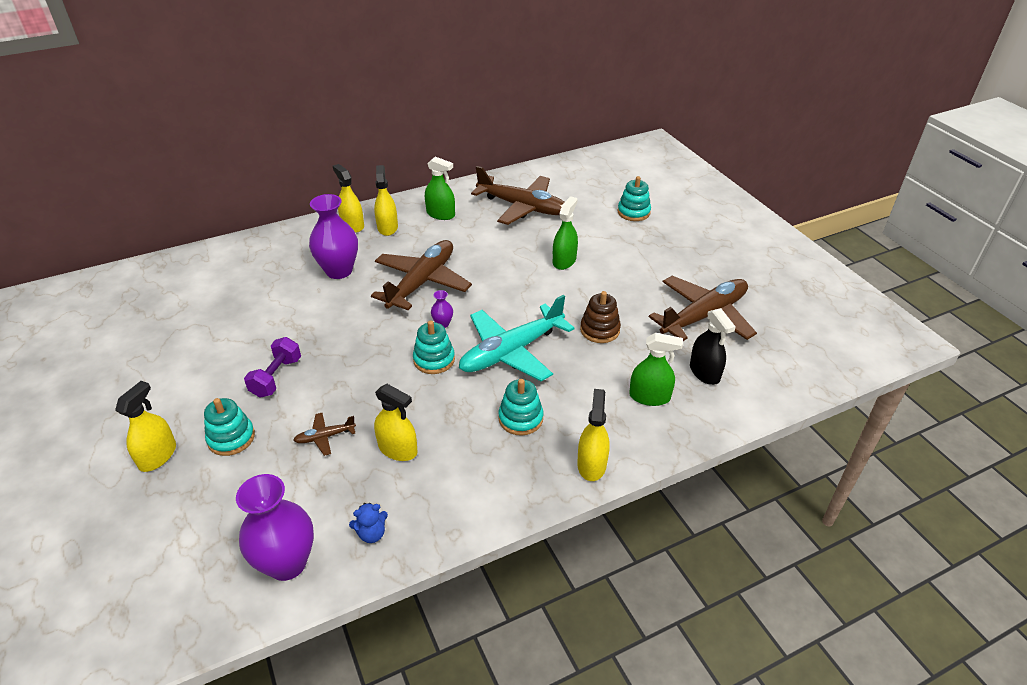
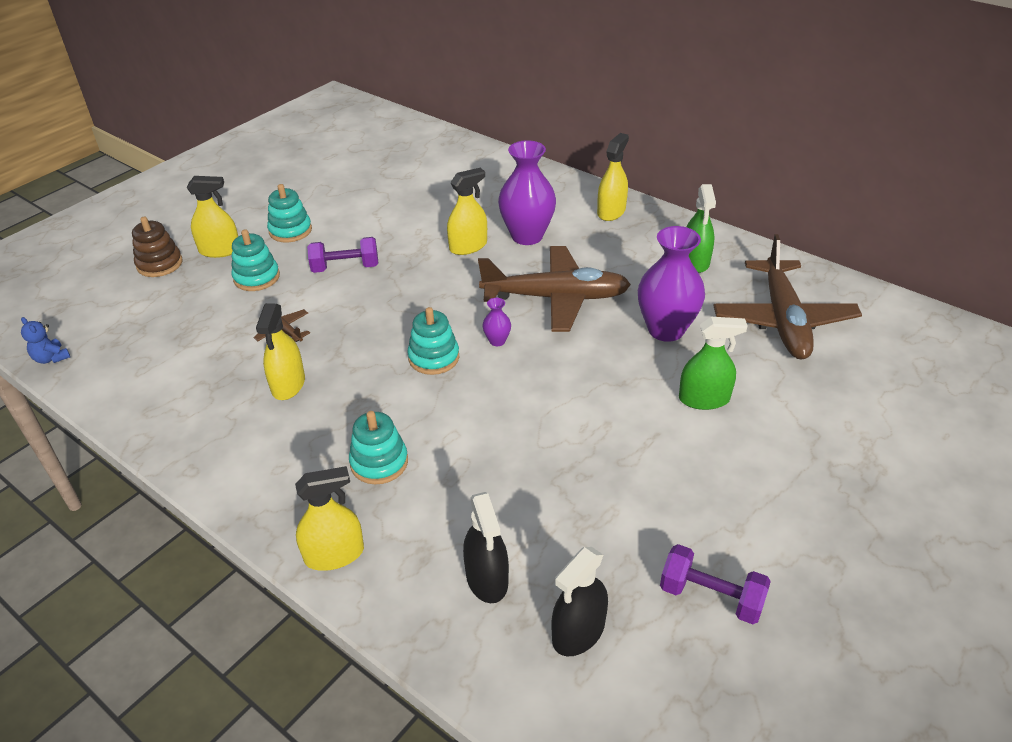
camera: 65 degrees right, 0 degrees up
(287, 563) = (126, 373): purple vase -> purple vase (666, 330)
(372, 534) = (173, 411): blue teddy bear -> blue teddy bear (51, 358)
(387, 227) = (630, 235): yellow spray bottle -> yellow spray bottle (468, 246)
(511, 352) = (487, 414): turquoise plane -> none
(600, 330) = (587, 483): brown stacking toy -> brown stacking toy (159, 264)
(633, 212) = (896, 433): turquoise stacking toy -> turquoise stacking toy (290, 230)
(649, 397) = (487, 579): green spray bottle -> black spray bottle
(704, 316) = (711, 597): brown plane -> purple dumbbell

